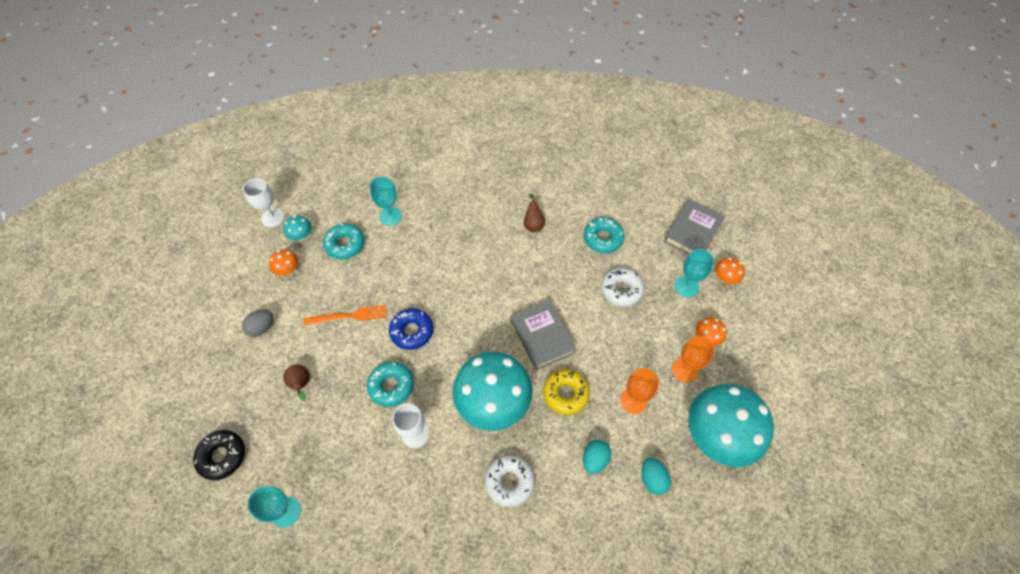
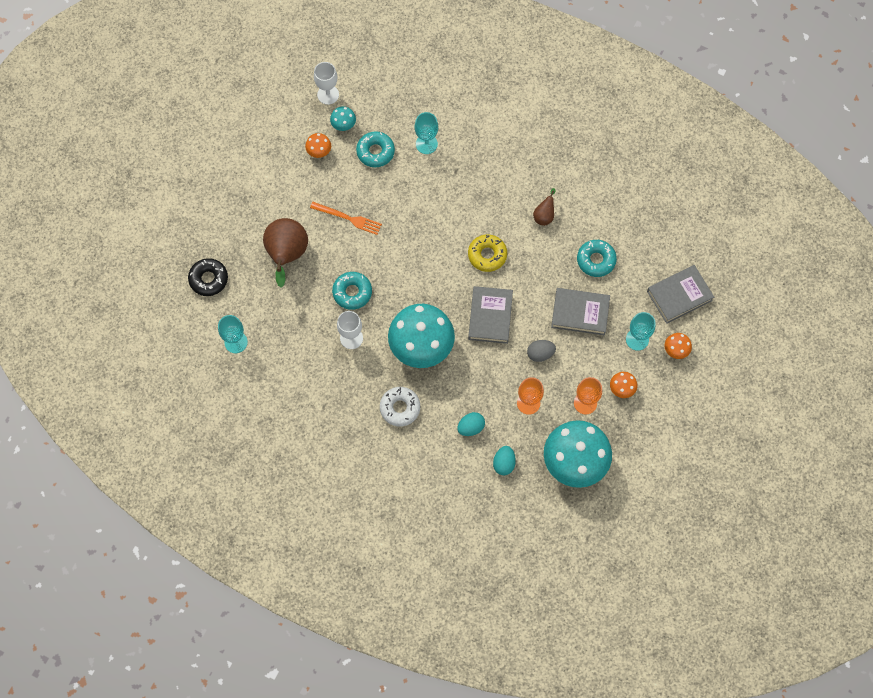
camera: 30 degrees right, 10 degrees up
(262, 327) = (277, 192): grey egg -> grey egg (540, 354)
(301, 384) = (287, 255): brown pear -> brown pear, size x2.08
(412, 331) = (390, 257): blue donut -> none
(565, 394) = (480, 370): yellow donut -> yellow donut (487, 255)
(621, 290) = (580, 313): white donut -> grey book

